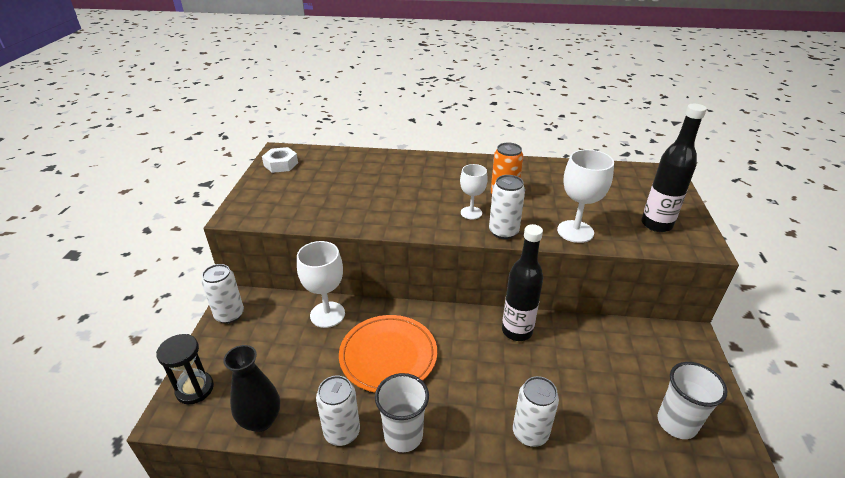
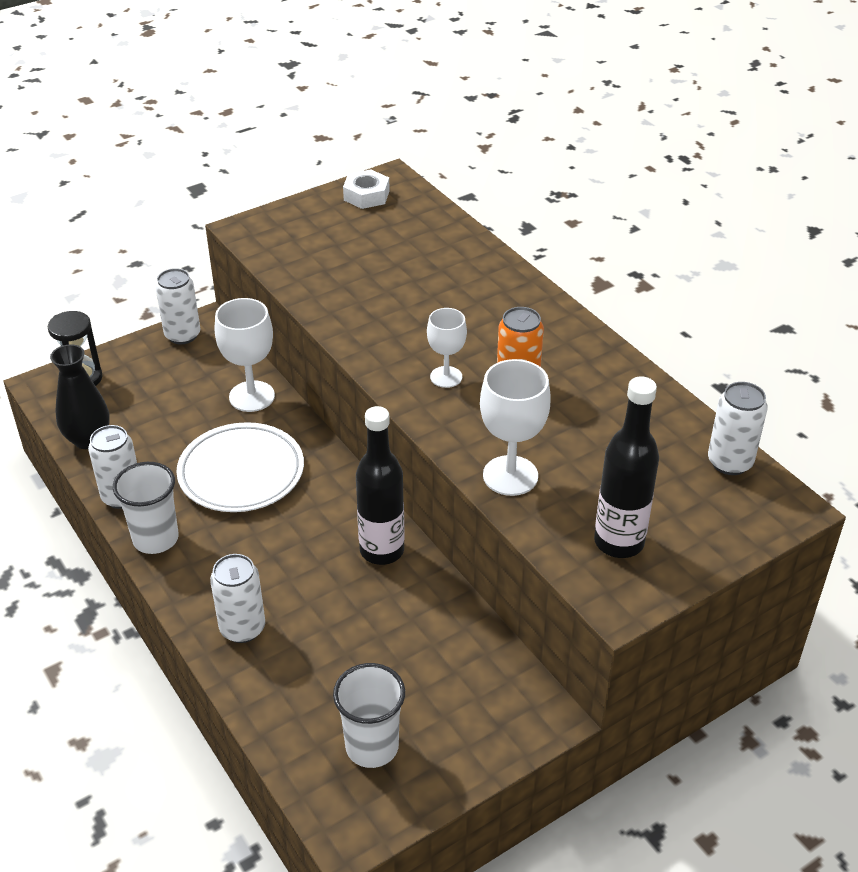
camera: 50 degrees right, 5 degrees up
(388, 356) = (241, 472): orange plate -> white plate
(503, 232) = (438, 419): white can -> white can (730, 462)

